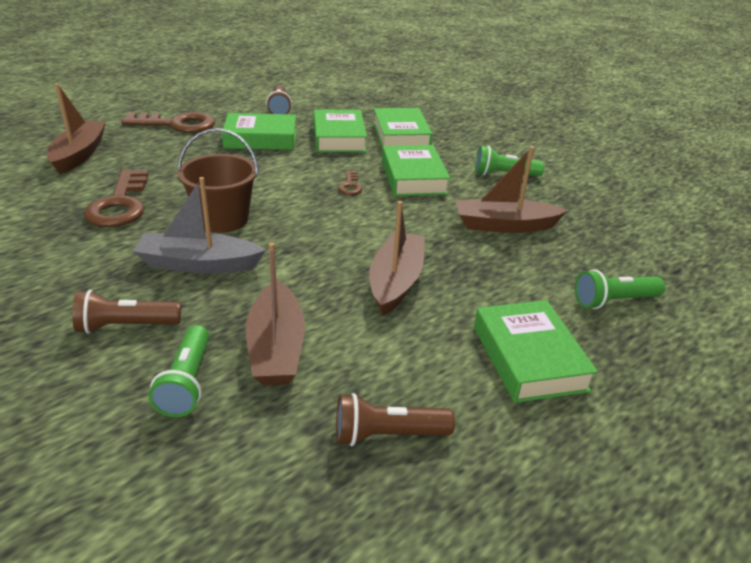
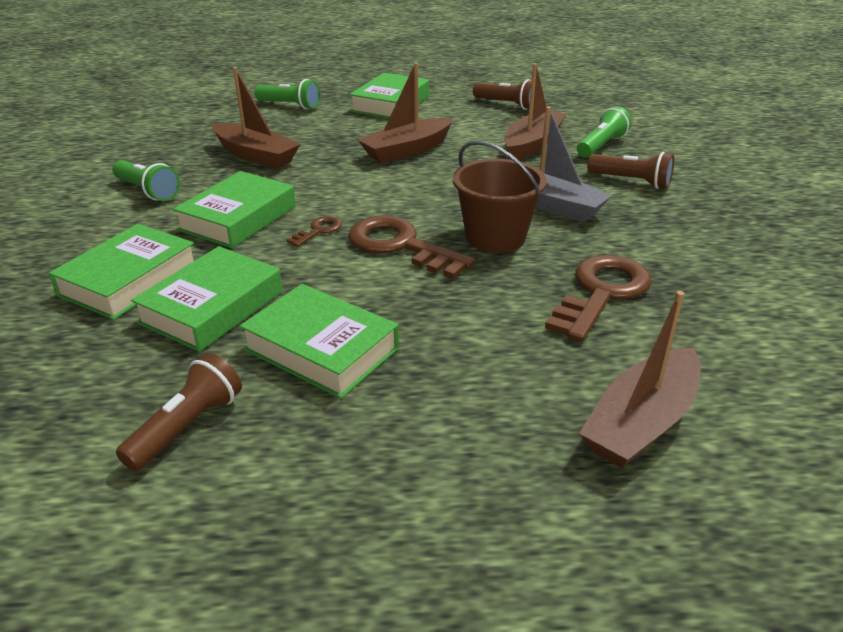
camera: 140 degrees left, 0 degrees up
(177, 124) = (423, 452): brown key -> brown key (401, 246)

